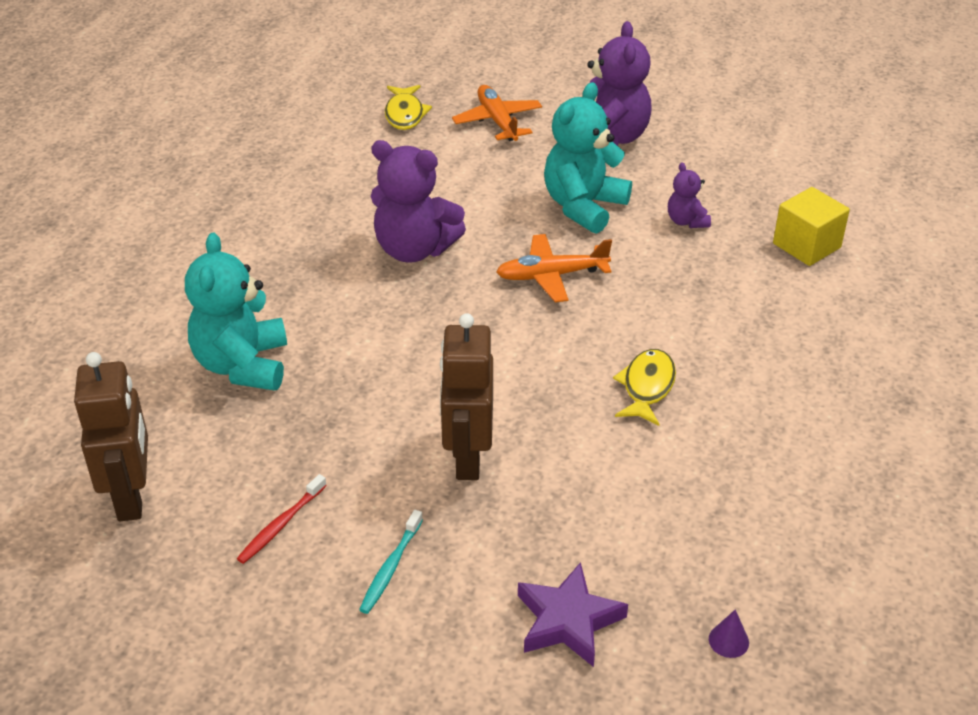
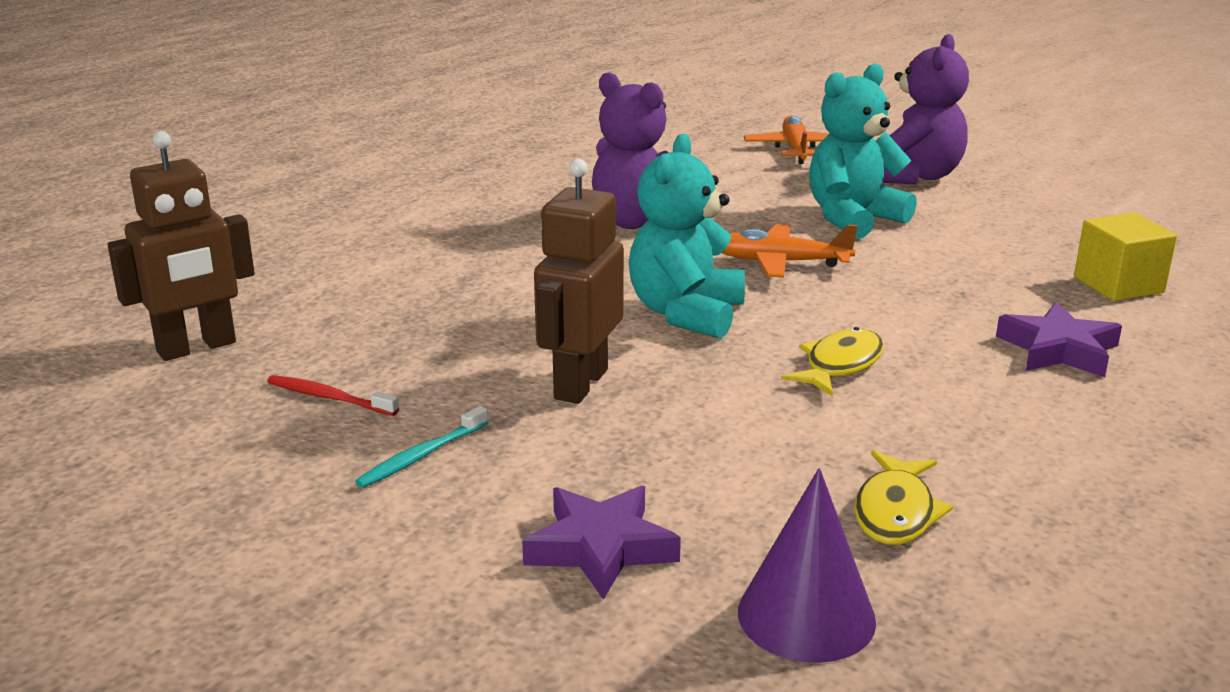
camera: 20 degrees right, 15 degrees down
(132, 497) = (197, 347): brown robot -> brown robot turned 45 degrees clockwise
(242, 365) = (392, 274): turquoise teddy bear -> turquoise teddy bear (686, 313)
(281, 525) = (329, 397): red toothbrush -> red toothbrush turned 60 degrees clockwise
(405, 114) = (698, 134): yellow fish -> yellow fish (895, 512)
(686, 221) = (972, 245): purple teddy bear -> none
(728, 640) = (806, 616): purple cone -> purple cone, size x2.34
(790, 331) = (1058, 350): none -> purple star

